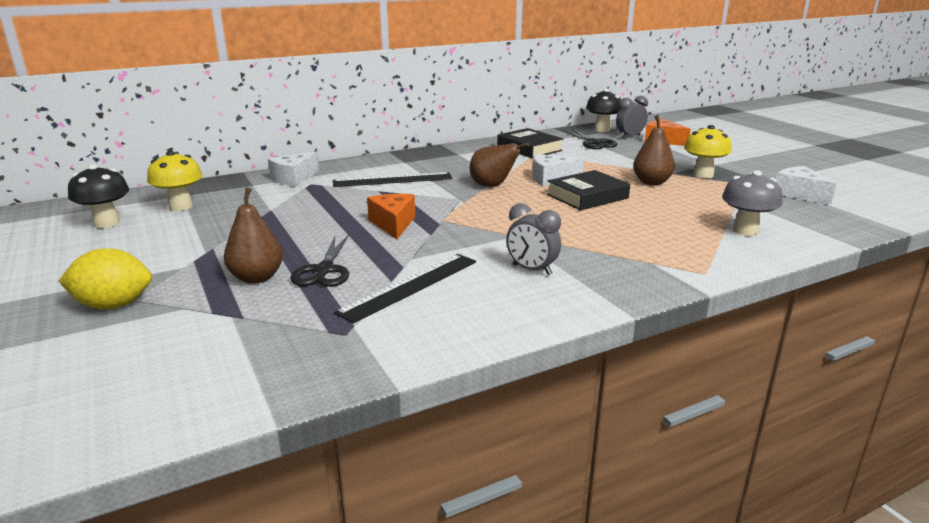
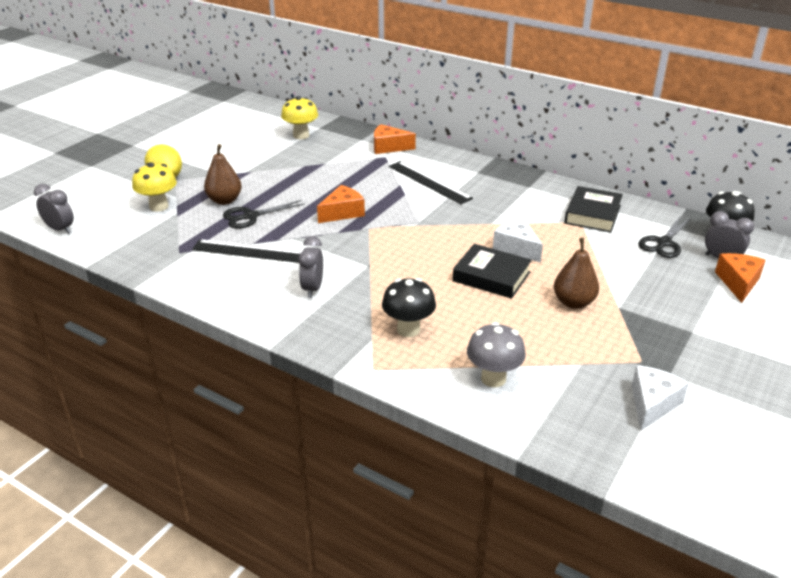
camera: 60 degrees right, 10 degrees up
(103, 436) = (60, 229): none -> grey clock
(106, 223) = (257, 128): black mushroom -> black mushroom (408, 329)
(294, 178) = (389, 147): white cheese -> orange cheese
(493, 186) = (465, 226): brown pear -> none
(703, 175) = (639, 330): yellow mushroom -> yellow mushroom (159, 206)

